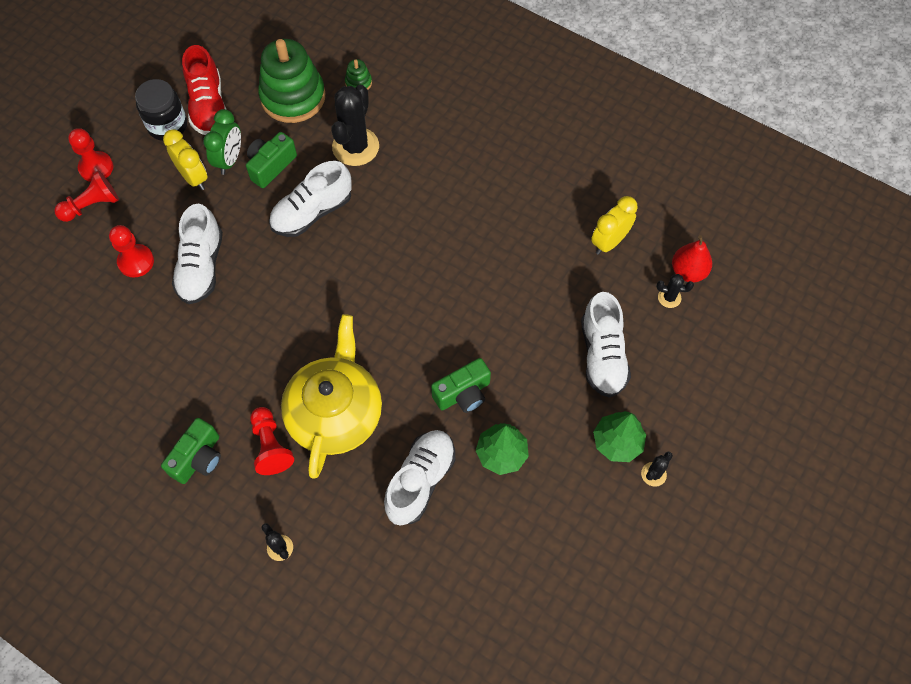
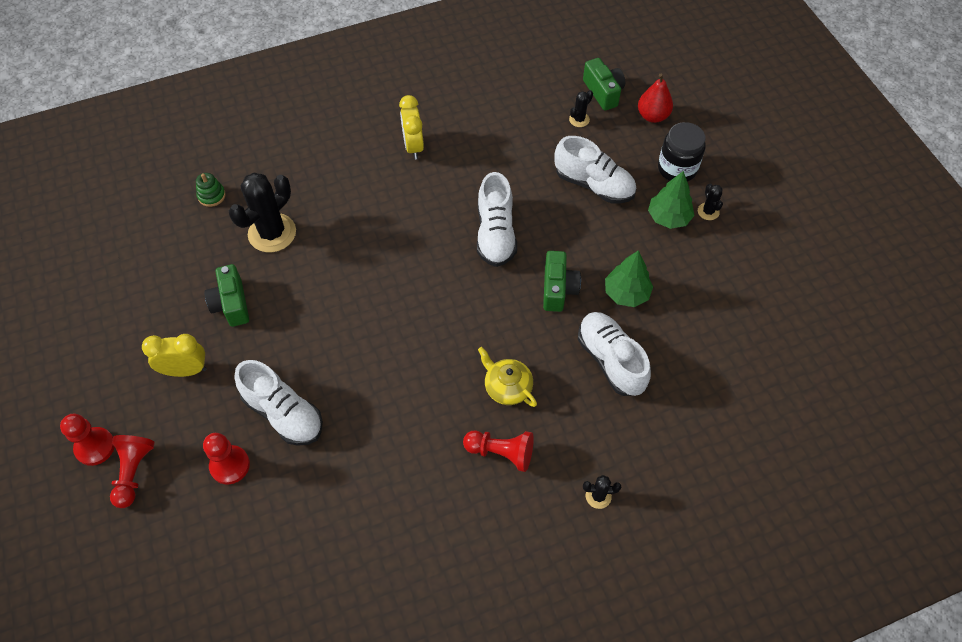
camera: 55 degrees left, 5 degrees down
(167, 125) = (109, 362): black jar -> black jar (677, 168)
(198, 458) = (470, 517): green camera -> green camera (603, 92)
(208, 106) = (122, 318): red shoe -> none
(229, 160) = (194, 332): green clock -> none
(293, 97) = (178, 249): green stacking toy -> none
(312, 213) = (306, 299): white shoe -> white shoe (495, 234)
(335, 413) = (507, 387): yellow teapot -> yellow teapot, size x0.50
(355, 147) = (272, 233): black cactus -> black cactus turned 75 degrees clockwise
(609, 242) = (505, 125): yellow clock -> yellow clock (413, 146)
(688, 271) = (567, 97): red pear -> red pear (652, 116)

